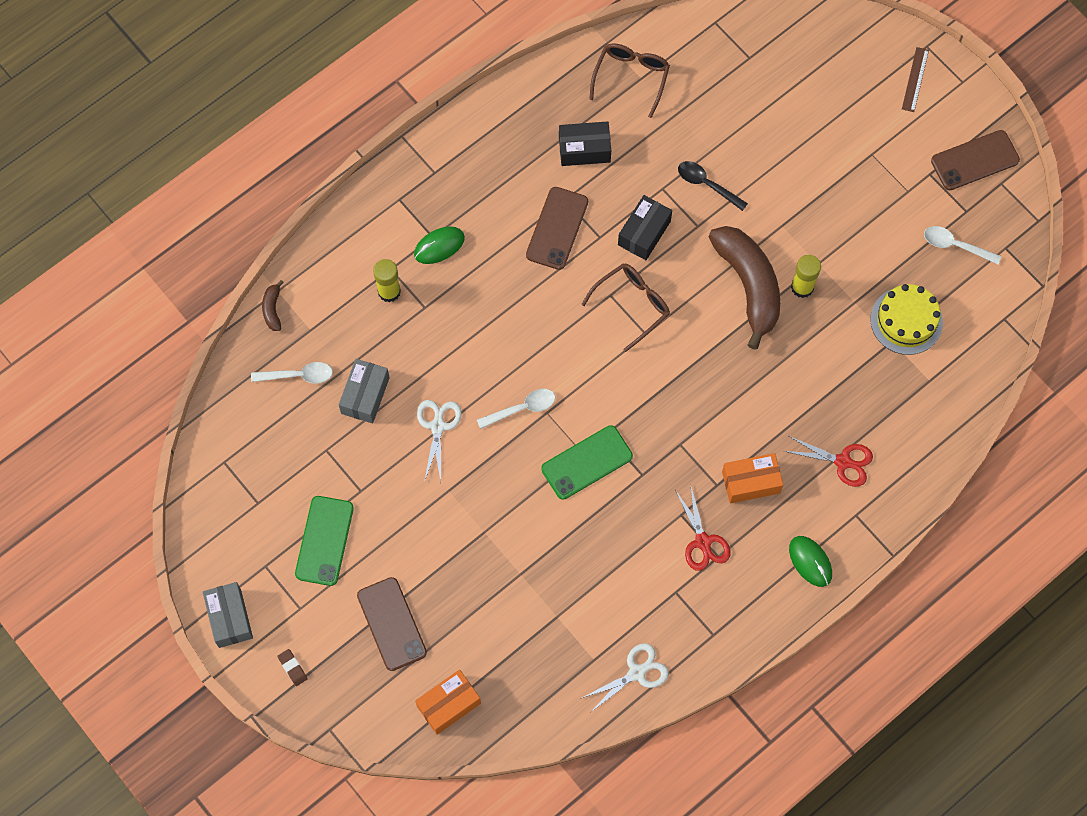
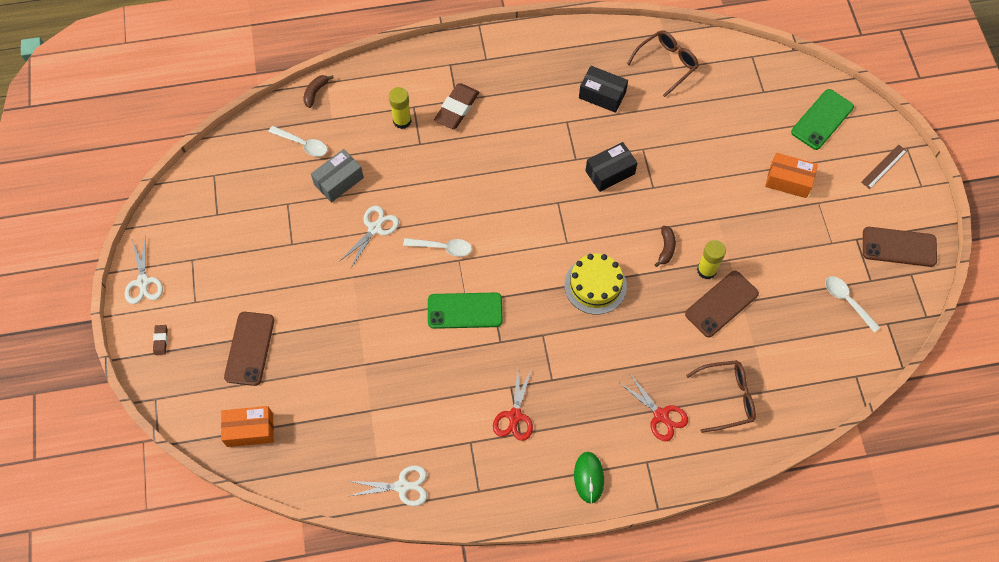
camera: 30 degrees right, 5 degrees down
(230, 618) = (143, 282): grey box -> white scissors
(324, 541) = (243, 264): green phone -> green phone (822, 119)
(439, 246) = (457, 108): green mouse -> brown eraser
(557, 228) = (548, 138): brown phone -> brown phone (721, 304)
(632, 305) = (569, 217): brown glasses -> brown glasses (727, 398)
(707, 184) = (678, 162): black spoon -> none
(748, 286) = (666, 248): brown banana -> brown banana, size x0.41
(751, 482) = (579, 392): orange box -> orange box (788, 181)
(906, 320) = (774, 336): yellow cake -> yellow cake (595, 285)

